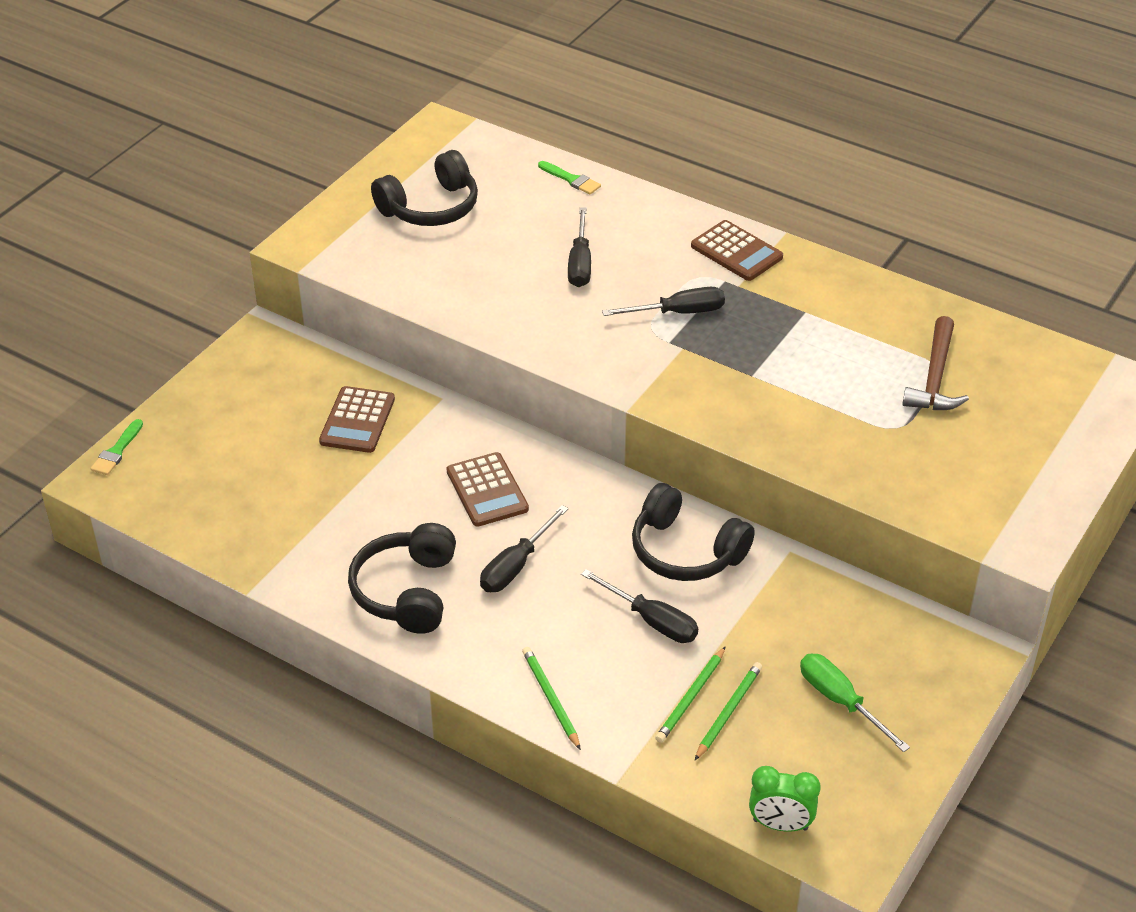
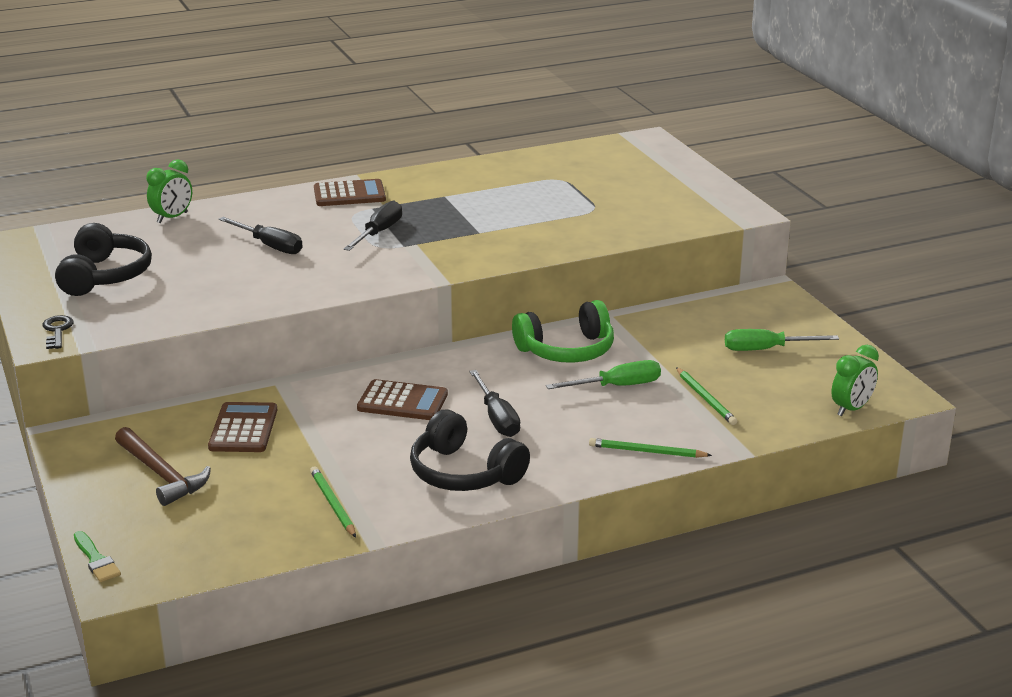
camera: 55 degrees left, 15 degrees down
(319, 239) = (57, 331): none -> black key
(357, 420) = (243, 429): brown calculator -> brown calculator turned 135 degrees counterclockwise
(571, 179) = (172, 218): green brush -> green clock
(651, 620) = (617, 386): black screwdriver -> green screwdriver
(685, 551) = (567, 350): black headphones -> green headphones
(728, 712) = (733, 390): green pencil -> green pencil (332, 504)
(934, 377) = (565, 183): brown hammer -> brown hammer (161, 475)

